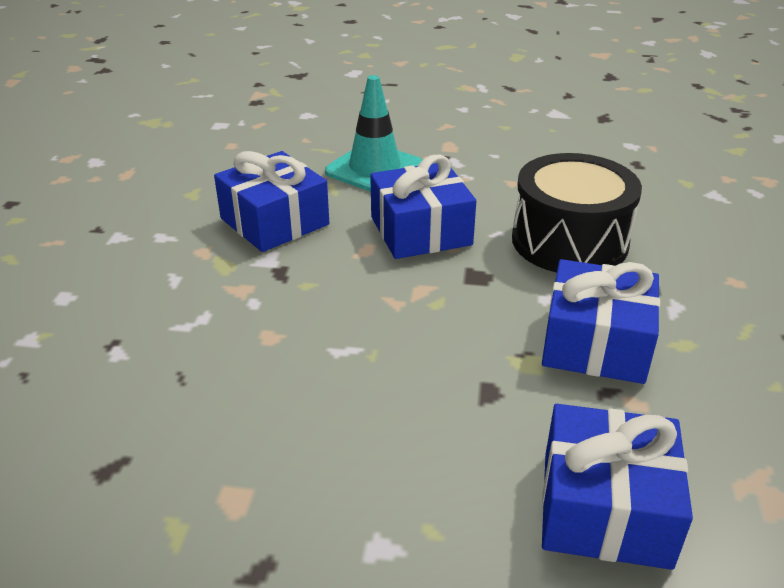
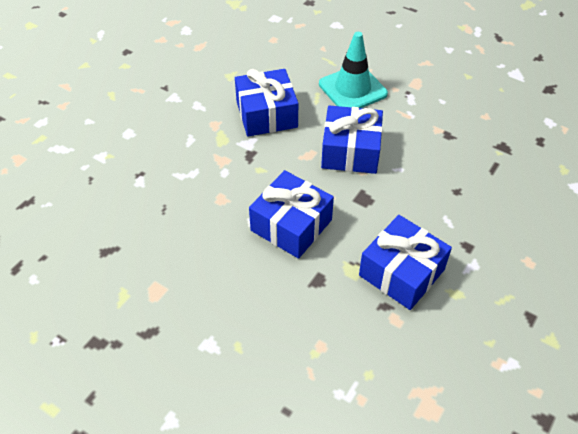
camera: 25 degrees right, 15 degrees up
(569, 241) = (441, 192): black drum -> none
(605, 508) = (332, 372): blue gift -> blue gift (291, 225)

